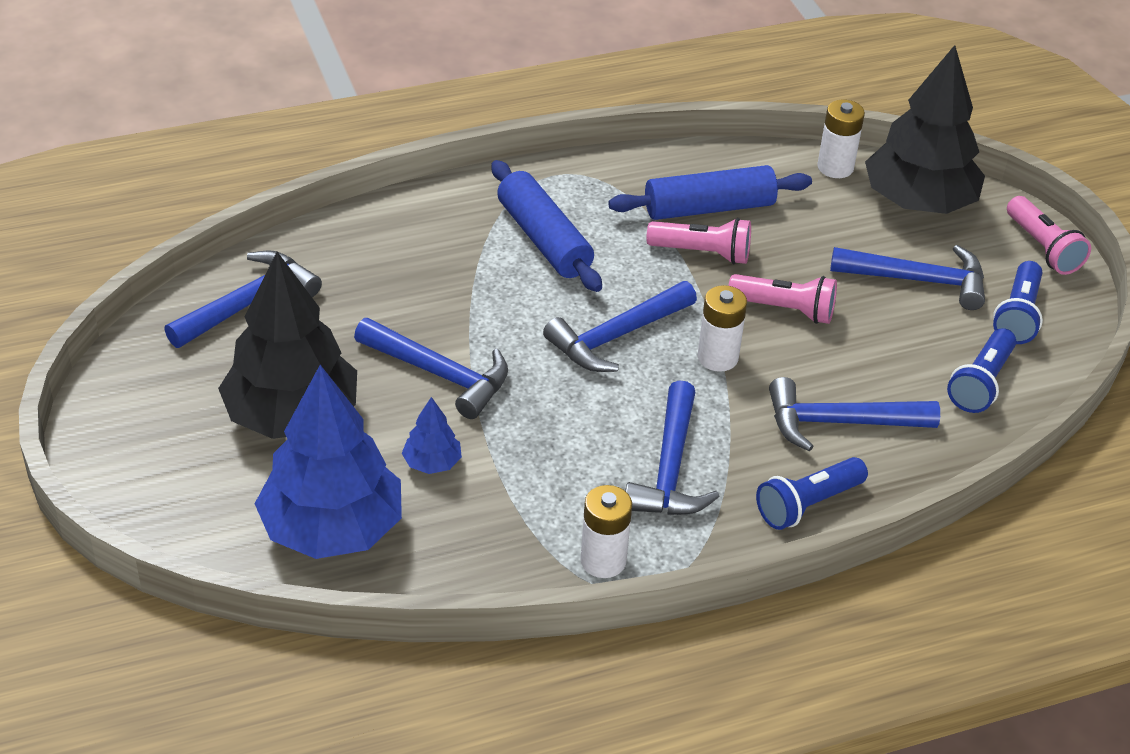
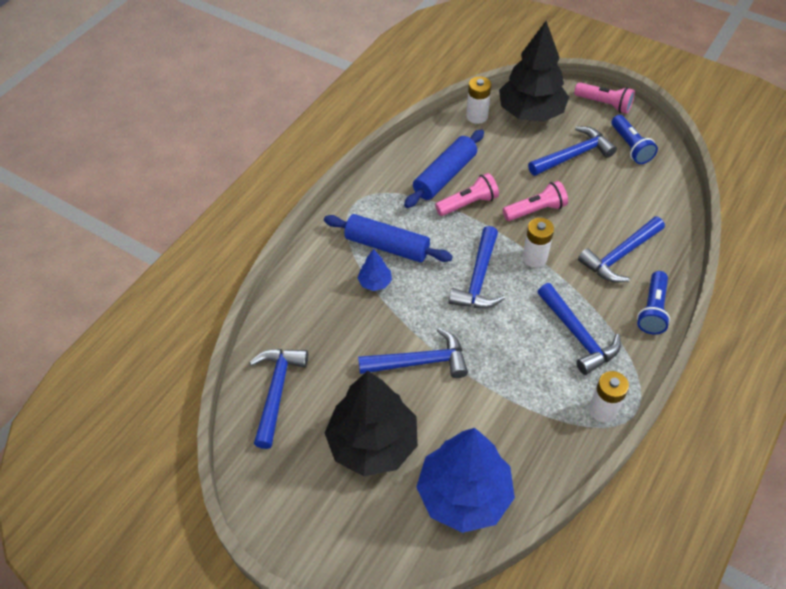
camera: 35 degrees left, 10 degrees up
(432, 463) = (470, 417): blue tree -> blue tree (375, 282)
(981, 383) = (652, 193): blue flashlight -> none

